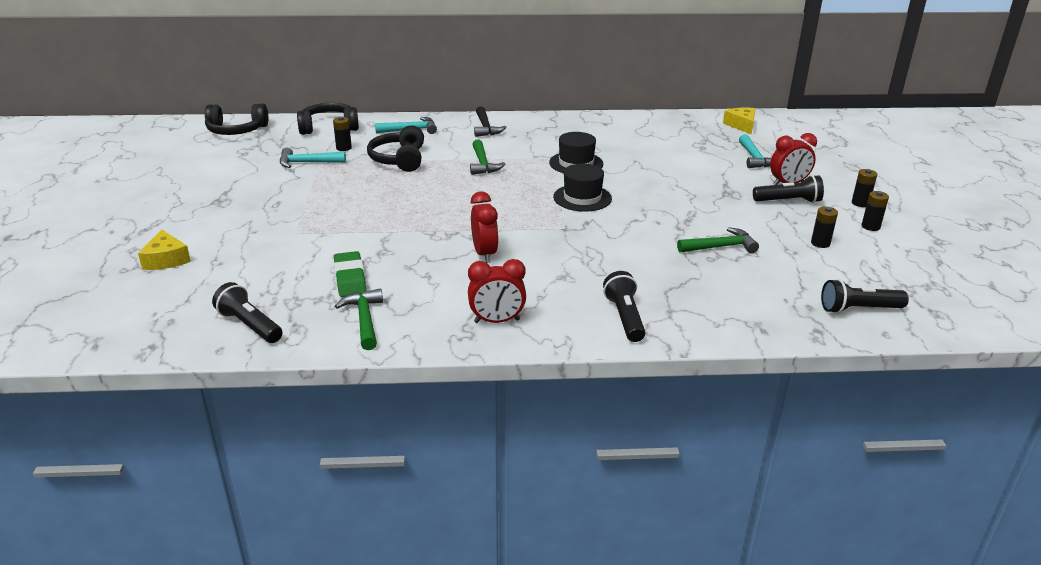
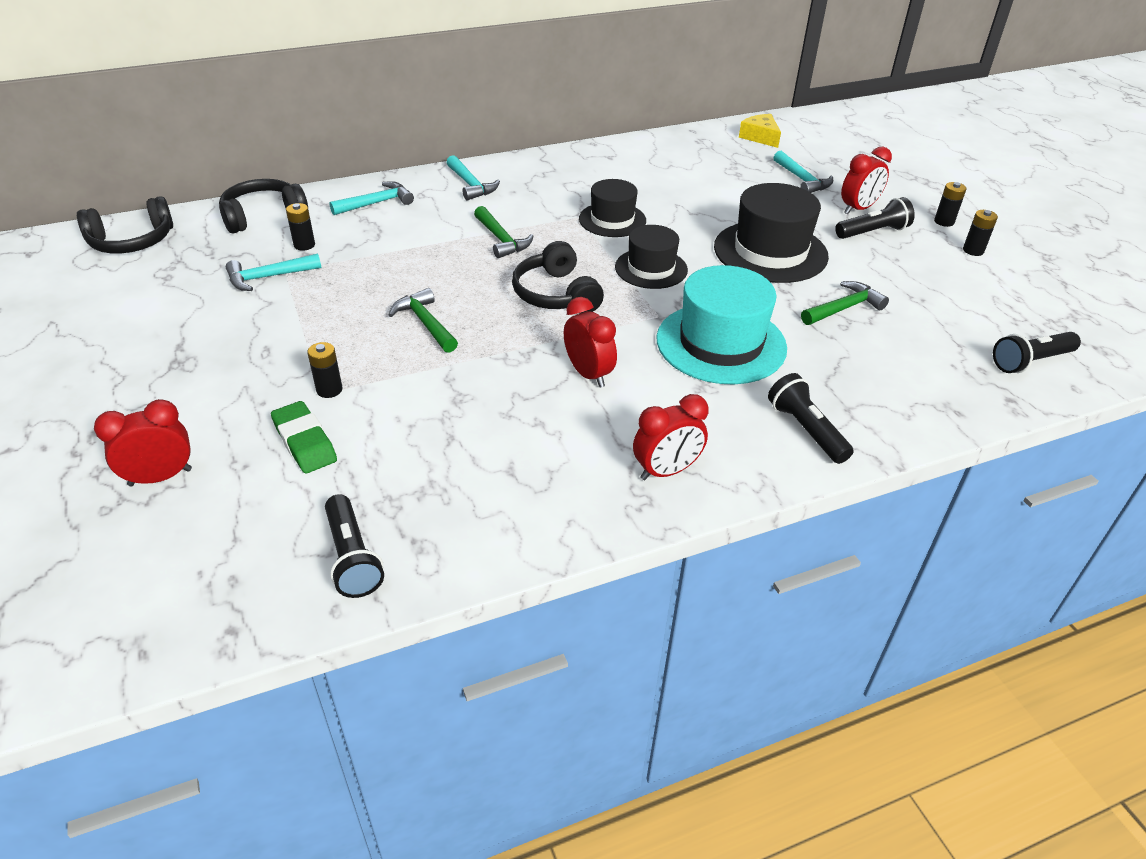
camera: 20 degrees left, 10 degrees up
(166, 259) = (160, 477): yellow cheese -> red clock
(249, 325) = (352, 558): black flashlight -> black flashlight turned 135 degrees counterclockwise
(350, 279) = (443, 450): green eraser -> green eraser (305, 442)
(364, 319) = (502, 510): green hammer -> green hammer (425, 323)
(399, 159) = (390, 251): black headphones -> black headphones (556, 294)
(486, 128) = (471, 185): black hammer -> turquoise hammer
(600, 252) = (721, 343): none -> turquoise hat
(688, 201) = (770, 252): none -> black hat
(820, 243) = (939, 282): black battery -> black battery (329, 390)

